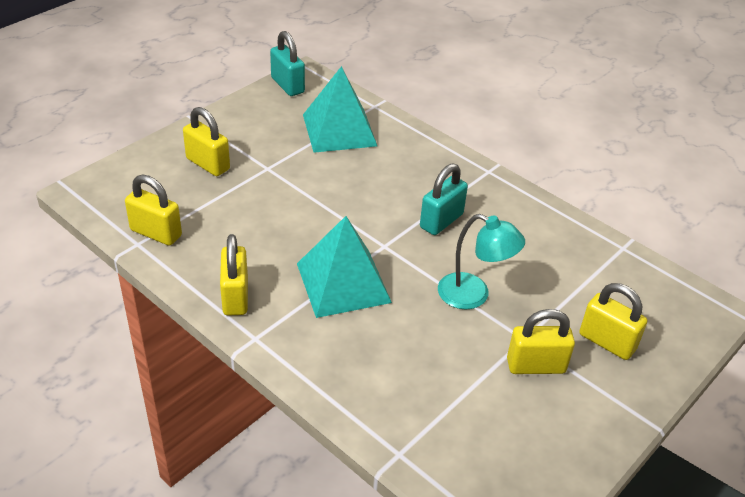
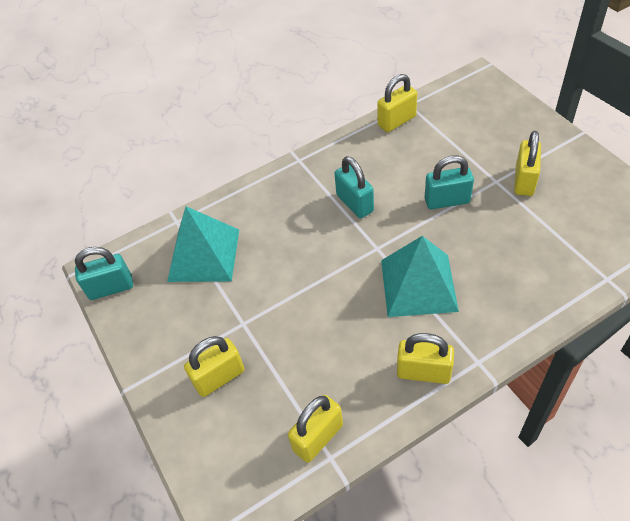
camera: 65 degrees left, 10 degrees up
(473, 295) = (447, 201): turquoise lamp -> turquoise padlock
(607, 342) = (504, 137): yellow padlock -> yellow padlock (397, 121)

